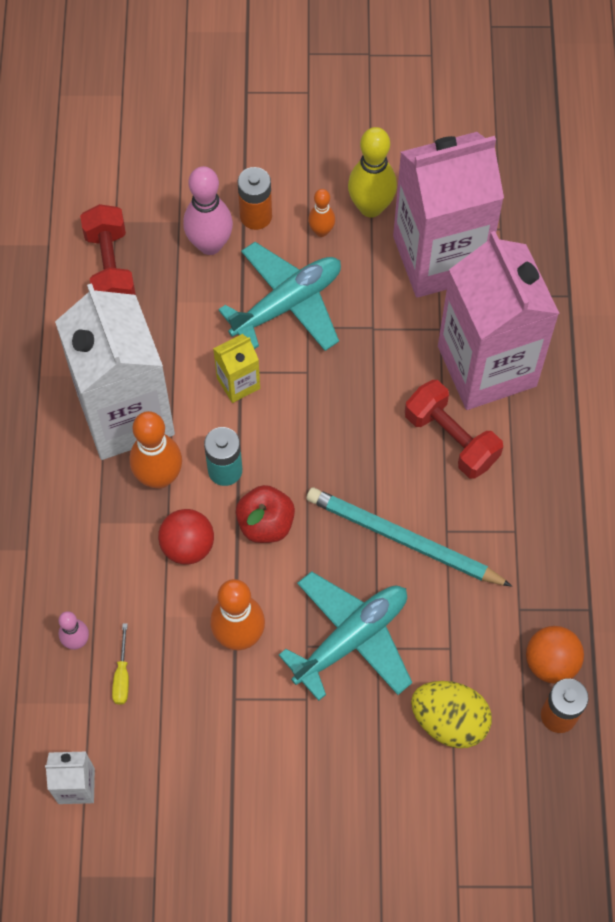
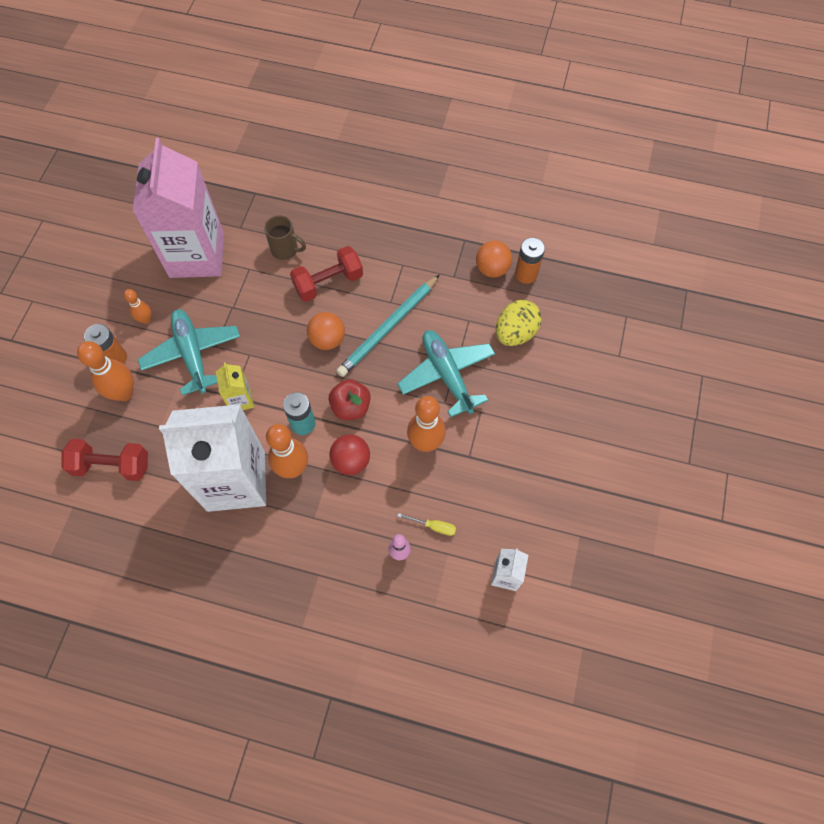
camera: 75 degrees left, 0 degrees up
(210, 244) = (124, 393): pink bowling pin -> orange bowling pin
(359, 464) = (327, 339): none -> orange ball
(370, 207) = (141, 285): yellow bowling pin -> none
(487, 366) = (285, 250): pink carton -> brown mug

